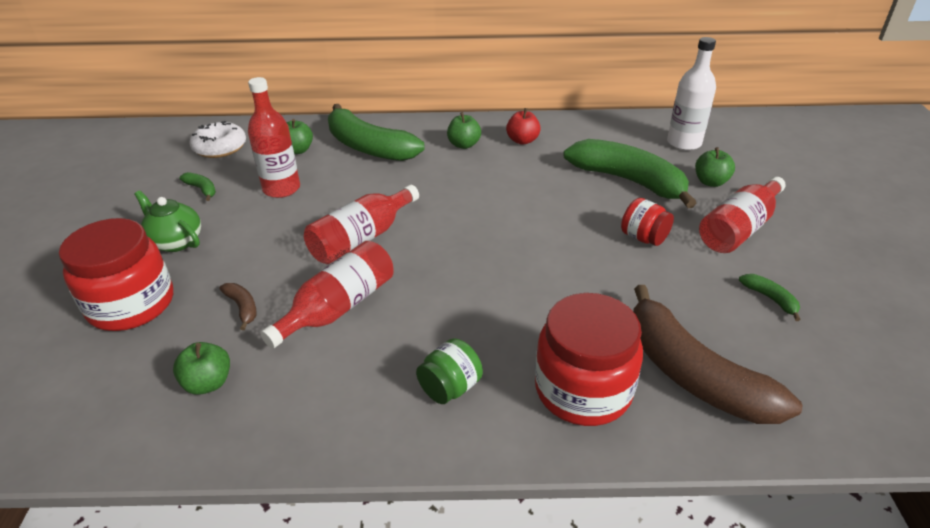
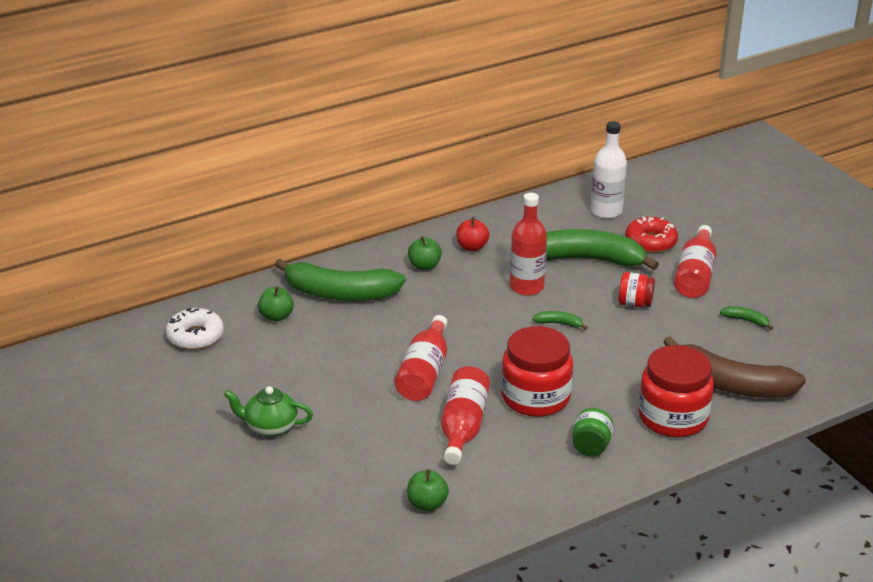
camera: 30 degrees left, 5 degrees down
(131, 304) = (299, 481): red jar -> red jar (535, 397)
(202, 189) = (232, 379): green banana -> green banana (558, 323)
(242, 307) = (390, 452): brown banana -> none
(281, 189) = (306, 355): red bottle -> red bottle (526, 287)
(710, 182) = (650, 242): green apple -> red donut

